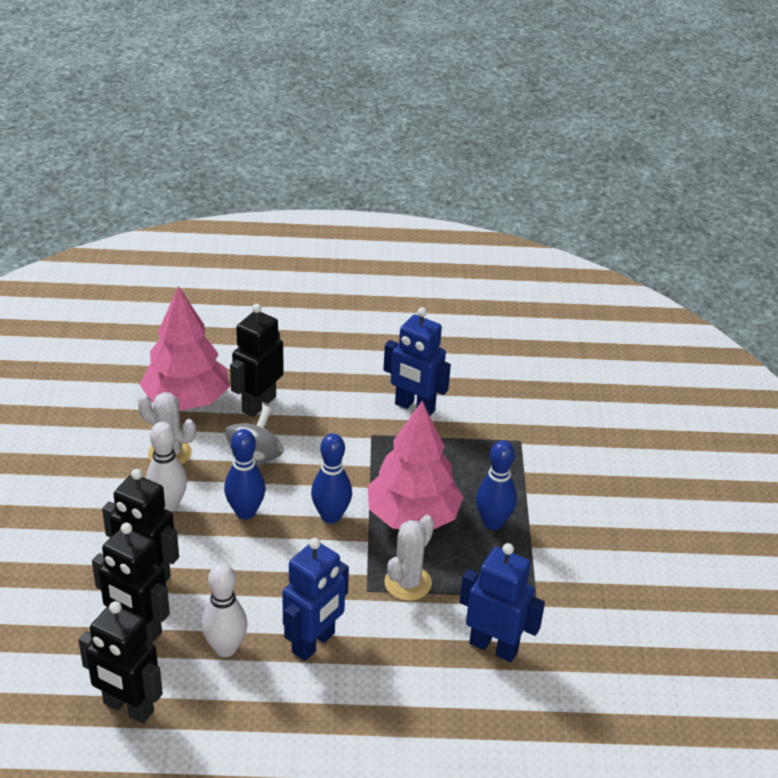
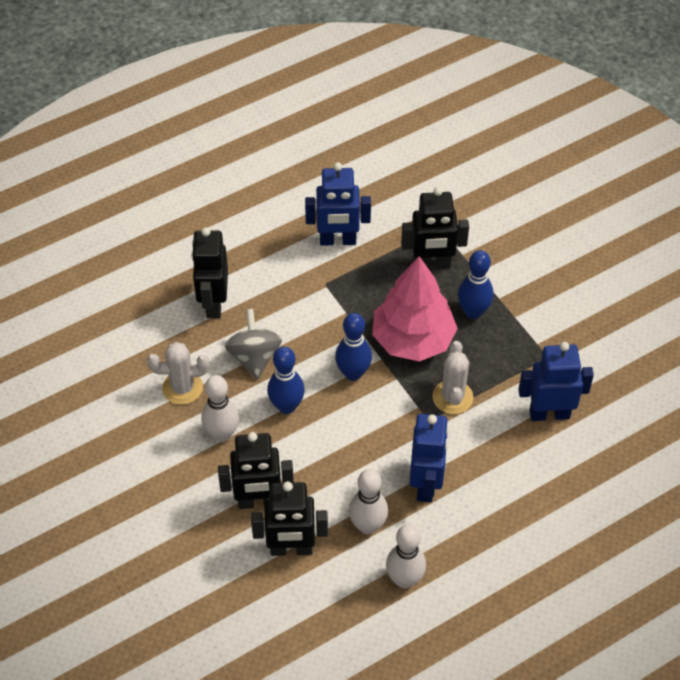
camera: 30 degrees left, 15 degrees up
(128, 708) = (339, 613): black robot -> black robot (432, 264)
(186, 400) = (152, 332): pink tree -> none
(216, 714) = (404, 579): none -> white bowling pin

